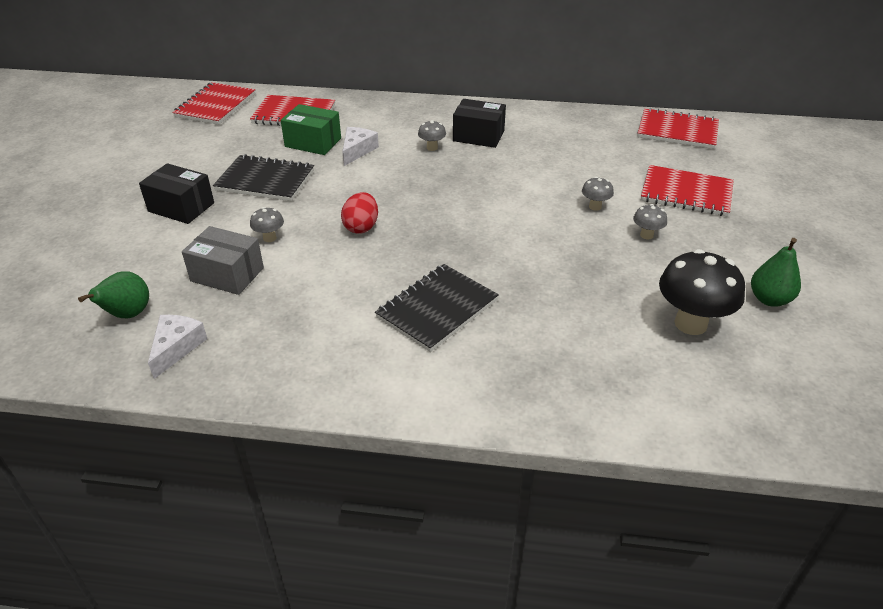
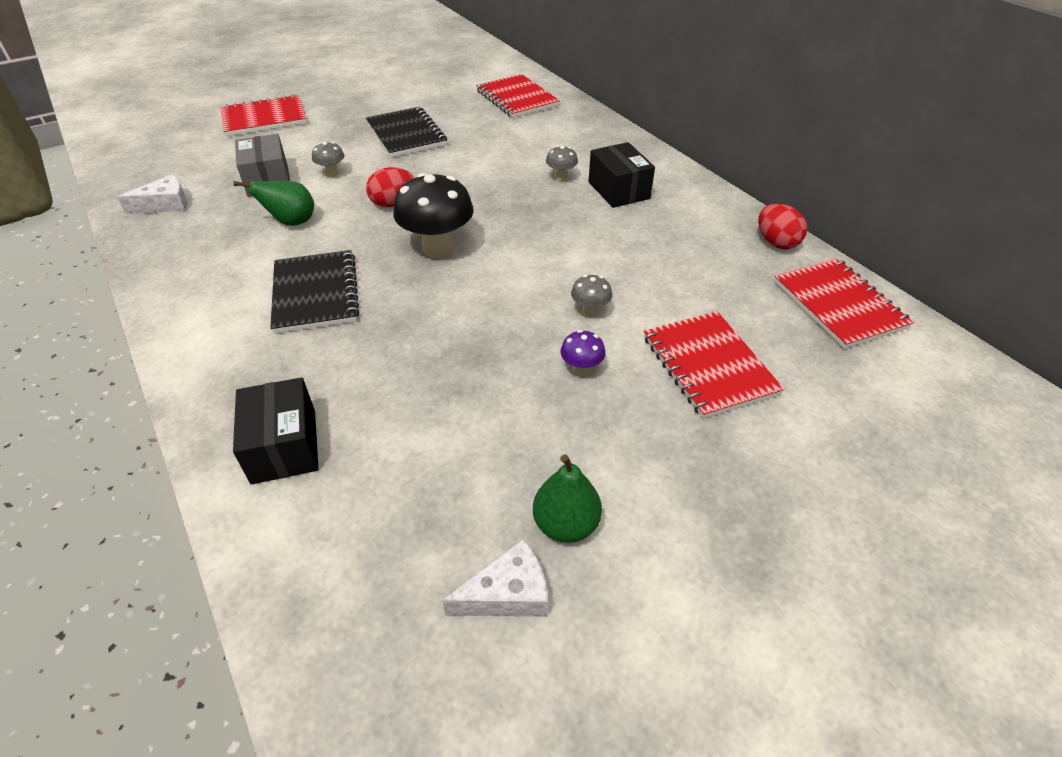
camera: 50 degrees right, 5 degrees up
(127, 315) = (186, 169): green pear -> green pear (291, 222)
(181, 207) = (331, 123): black box -> black box (284, 446)
(215, 105) = (481, 67): red notebook -> red notebook (264, 118)
(313, 142) = (487, 125): green box -> none
(357, 150) = (504, 148): white cheese -> white cheese (508, 594)
(437, 309) = (315, 293): black notebook -> black notebook turned 75 degrees clockwise
(602, 118) = (776, 242): none -> red egg
(646, 235) = (581, 369): grey mushroom -> purple mushroom
(690, 324) = (448, 470): black mushroom -> black mushroom (438, 248)

